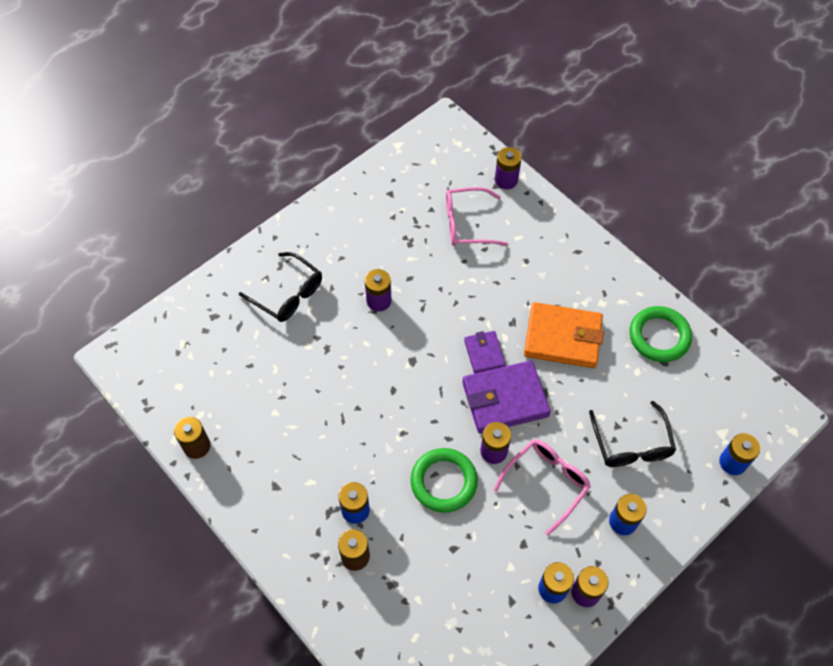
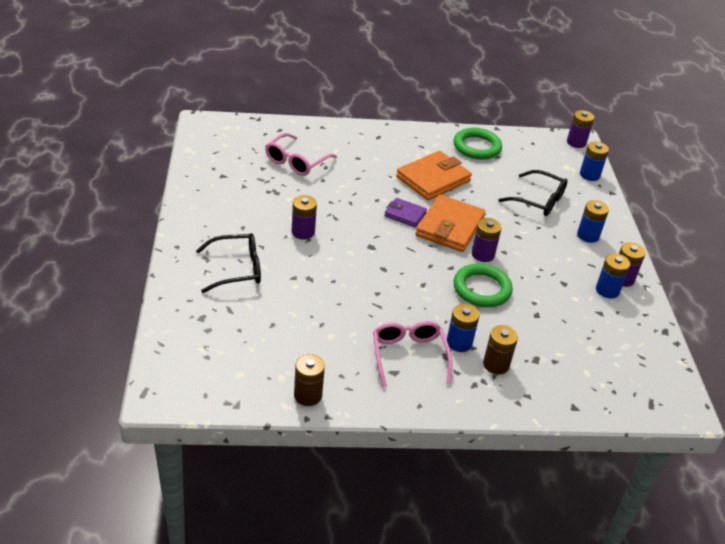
camera: 55 degrees left, 20 degrees down
(505, 399) = (450, 227): purple wallet -> orange wallet
(506, 180) = (286, 128): purple battery -> purple battery (576, 142)
(546, 483) = (530, 247): pink glasses -> pink glasses (409, 356)

